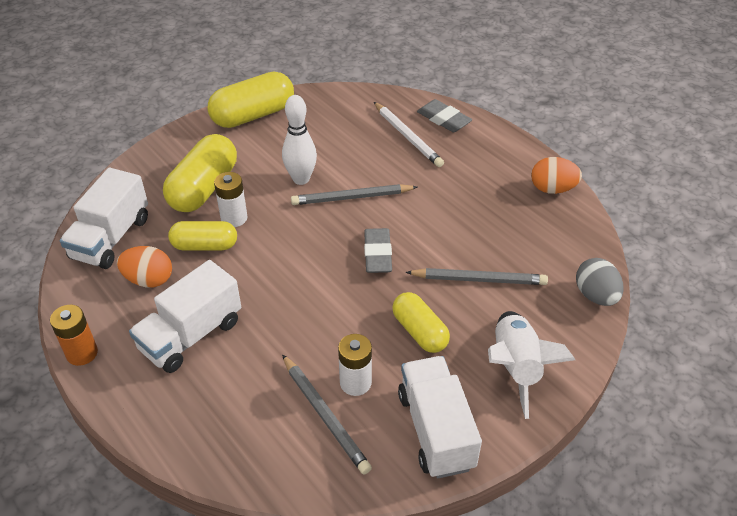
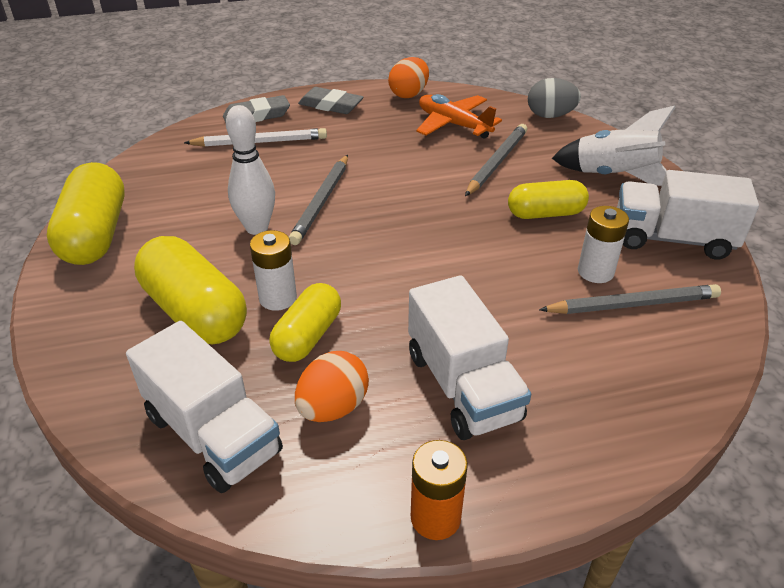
camera: 65 degrees left, 5 degrees down
(377, 254) = (422, 209): grey eraser -> grey eraser (331, 105)
(522, 234) = (453, 124): none -> orange plane

